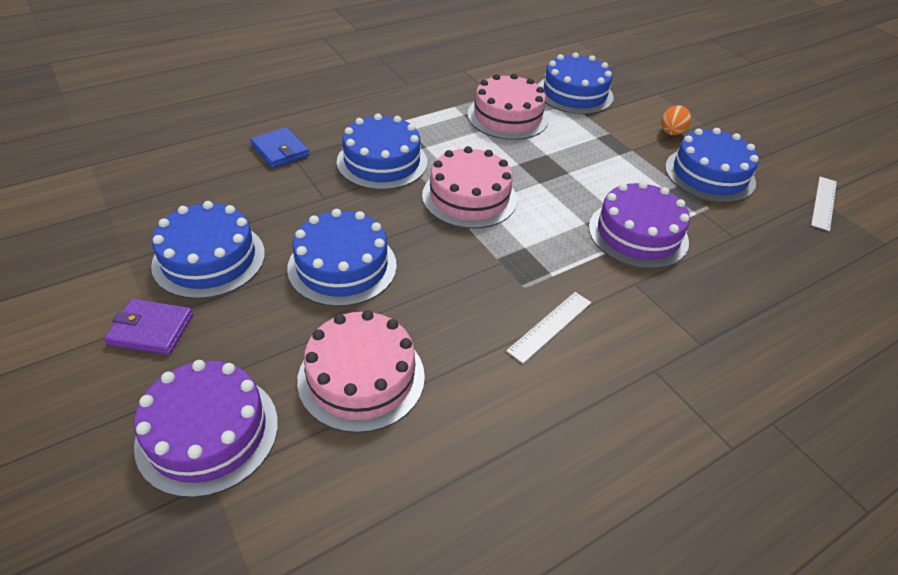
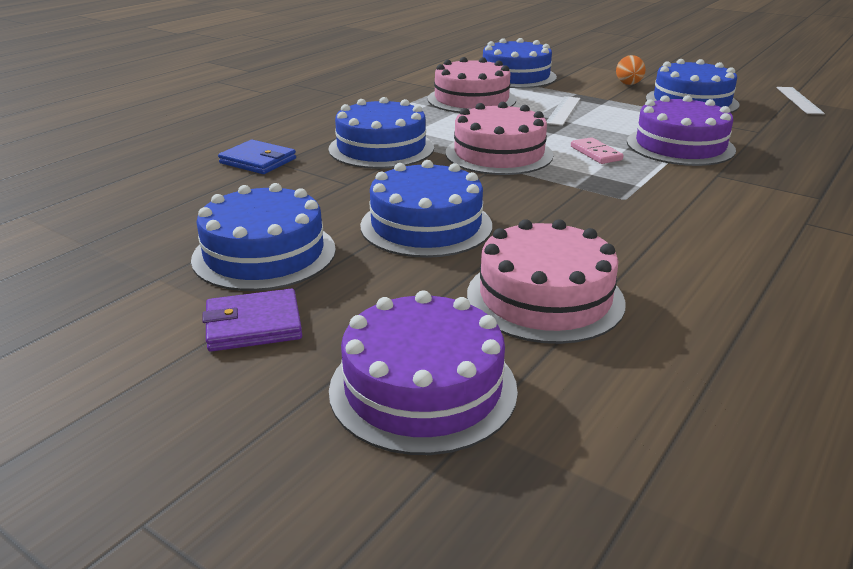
camera: 20 degrees left, 15 degrees down
(550, 326) = (681, 217): white ruler -> white ruler (563, 110)
(552, 221) = (595, 153): none -> pink domino

